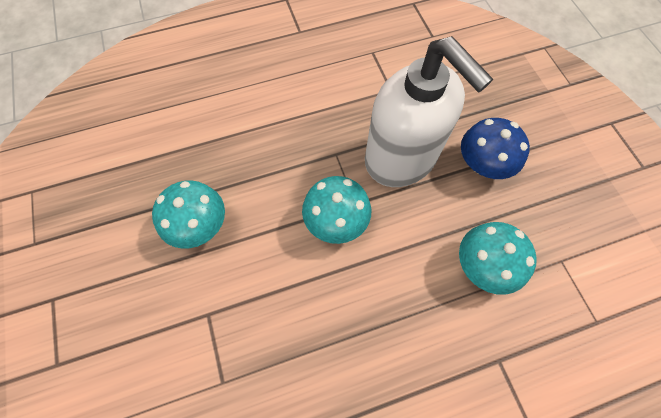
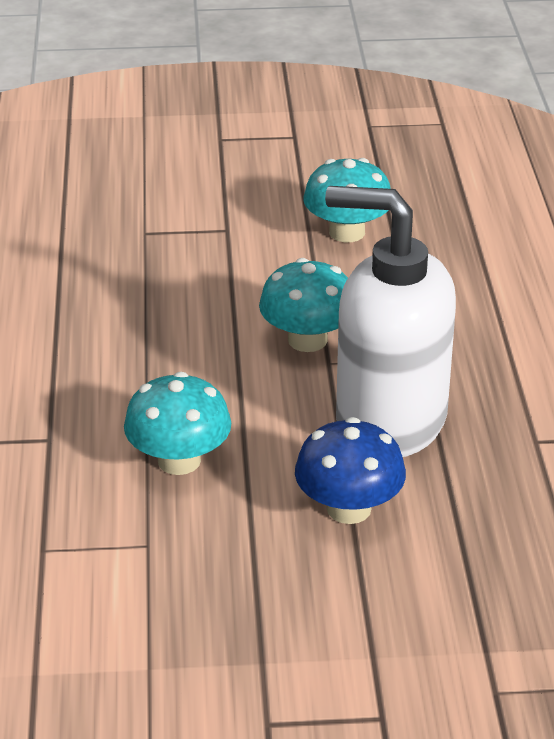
camera: 105 degrees right, 30 degrees down
(401, 159) = (389, 421): white soap dispenser -> white soap dispenser turned 45 degrees clockwise

